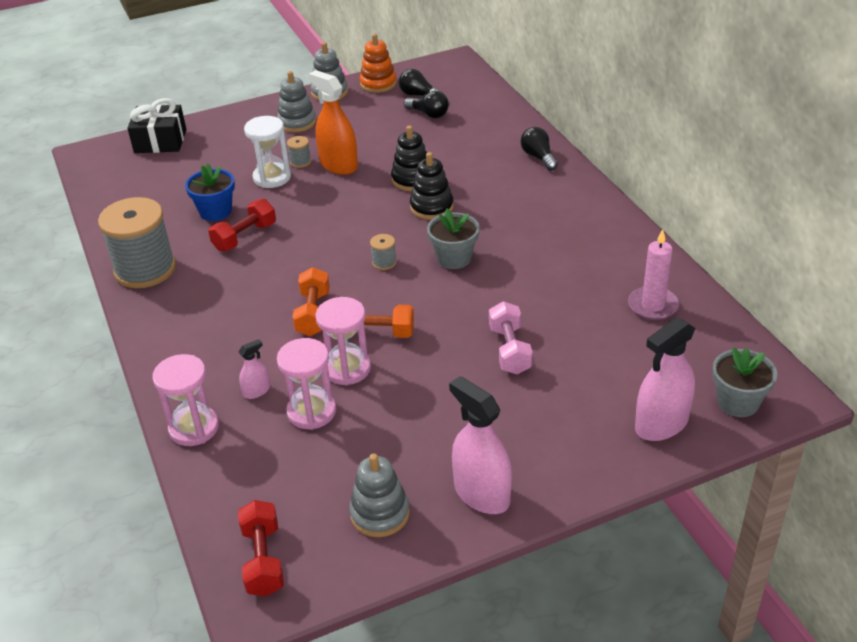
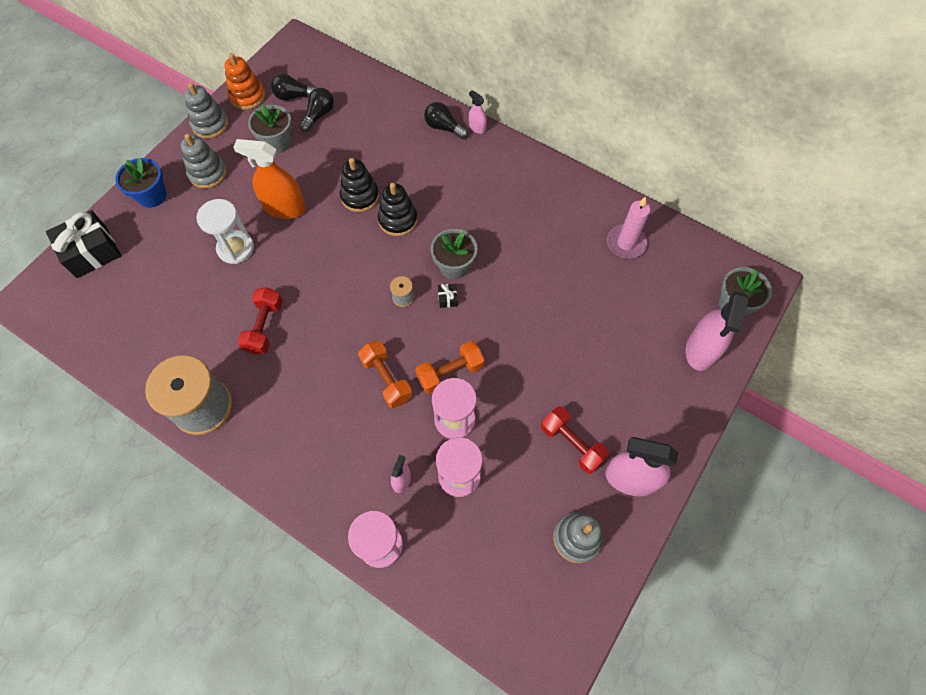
camera: 35 degrees left, 25 degrees up
(215, 211) = (215, 311): blue flower pot -> blue flower pot (152, 196)
(263, 560) = (528, 629): red dumbbell -> red dumbbell (571, 444)
(300, 162) = (247, 219): grey spool -> none
(374, 121) = (277, 142): none -> grey flower pot
(425, 279) = (447, 298): none -> black gift
(428, 114) = (319, 115): black light bulb -> black light bulb turned 60 degrees counterclockwise
(510, 350) = (558, 337): pink dumbbell -> none
(572, 167) = (477, 127): none -> pink spray bottle

